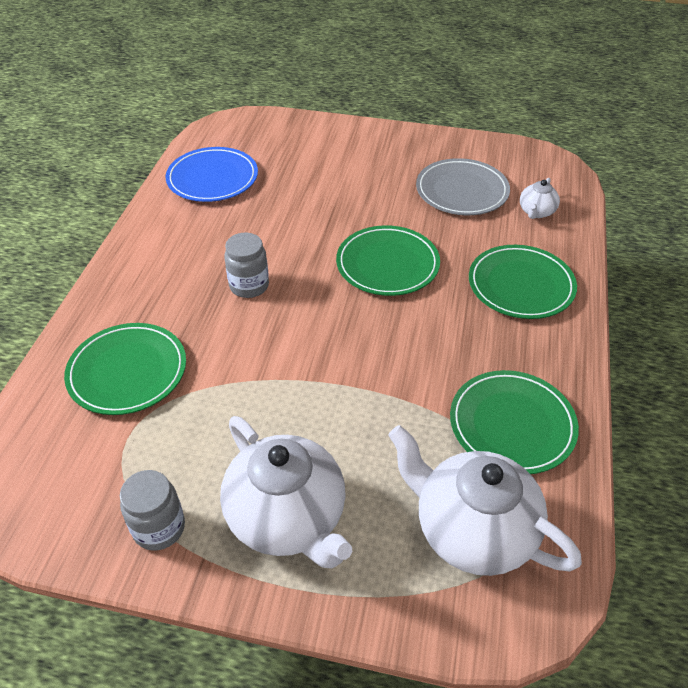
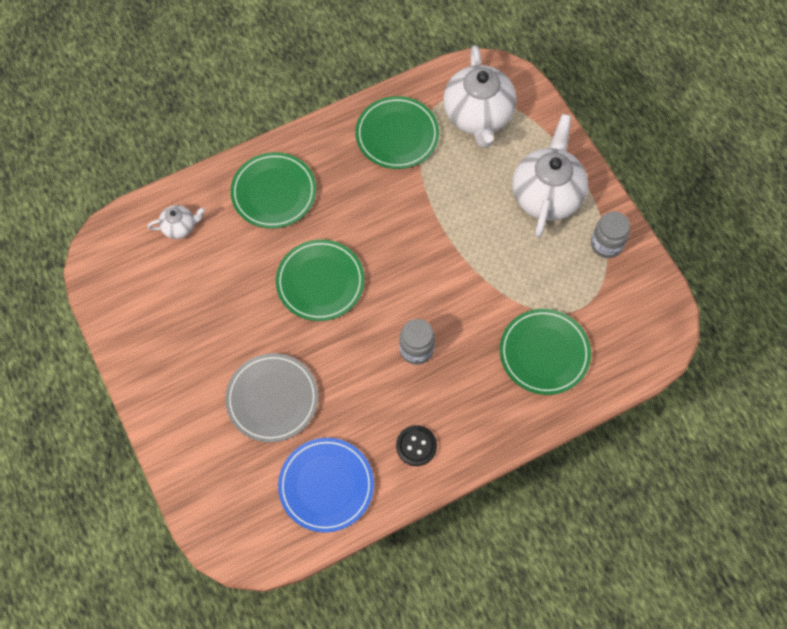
camera: 130 degrees left, 20 degrees up
(172, 237) = (416, 446): none -> black button
(462, 191) = (191, 291): grey plate -> grey plate (272, 399)

